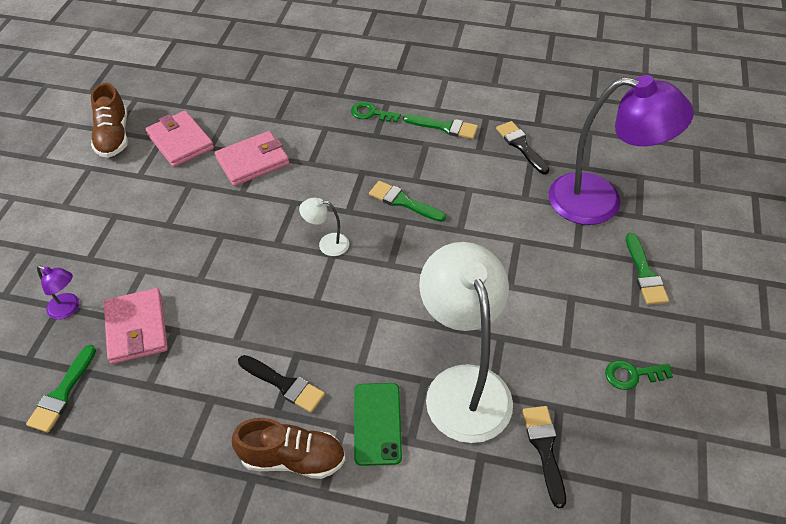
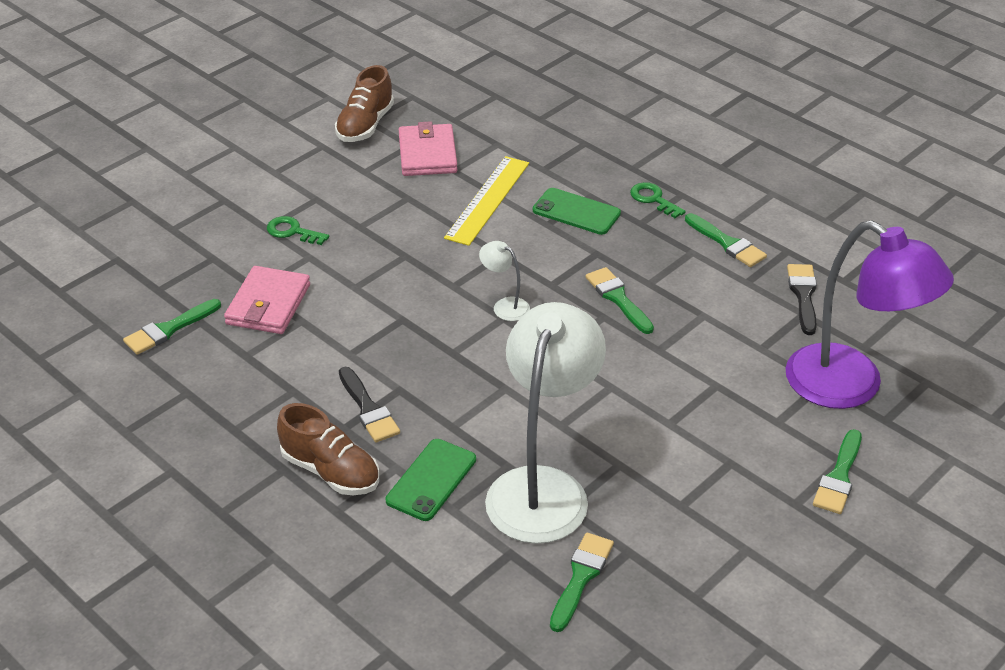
camera: 30 degrees right, 10 degrees down
(68, 309) = (220, 263): purple lamp -> none
(253, 161) = (487, 200): pink wallet -> yellow ruler
(325, 145) = (576, 212): none -> green phone
(544, 449) = (581, 578): black brush -> green brush
(632, 375) = (735, 560): green key -> green key (292, 231)

